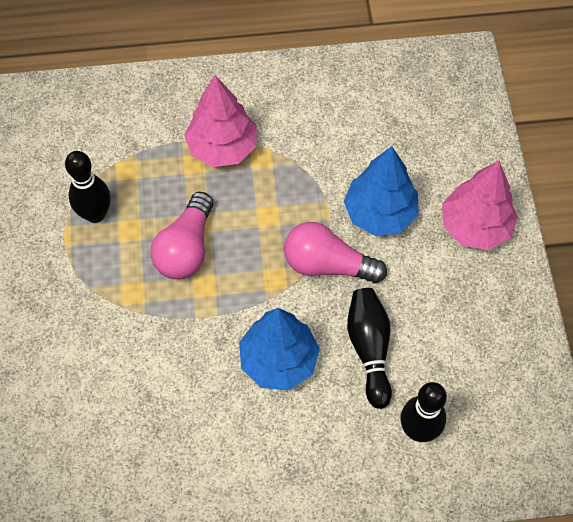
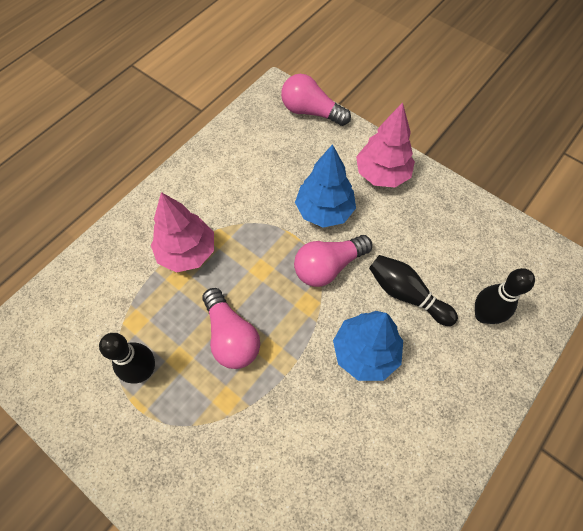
camera: 45 degrees left, 0 degrees up
(475, 108) = (311, 112): none -> pink light bulb

